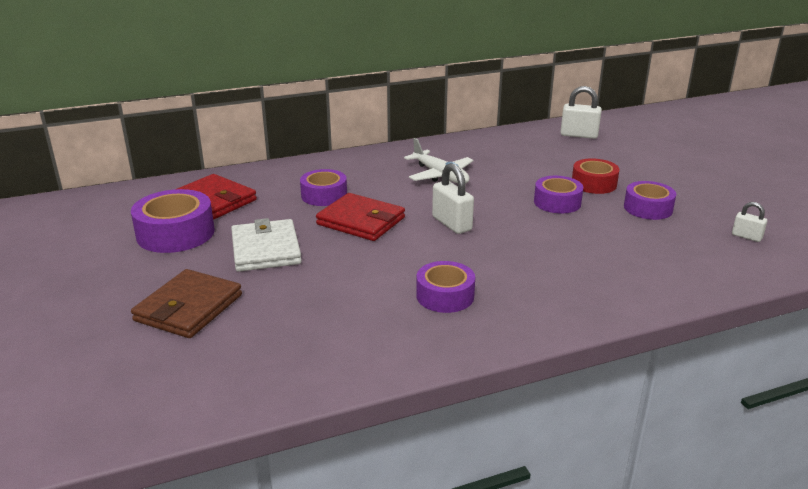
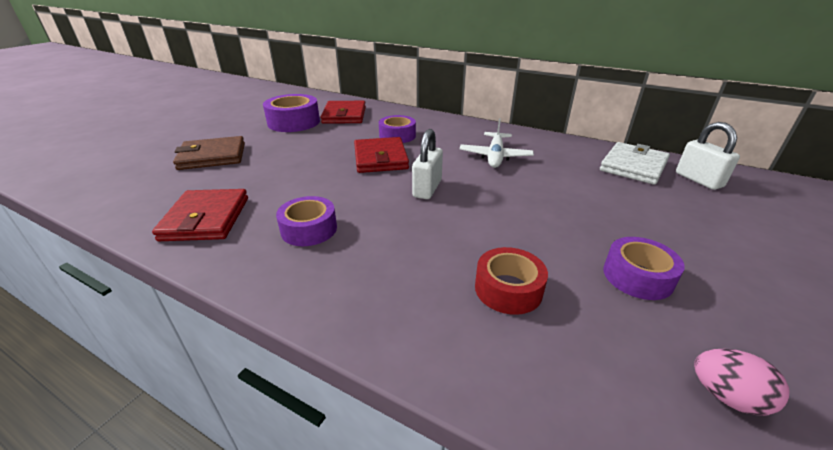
camera: 50 degrees right, 5 degrees up
(266, 249) = (304, 148): white wallet -> white wallet (633, 166)
(349, 343) = (206, 218): none -> red wallet
(557, 202) = (546, 219): purple tape -> none
(594, 184) = (621, 223): red tape -> red tape (508, 289)
(746, 236) = (726, 396): white padlock -> pink egg

